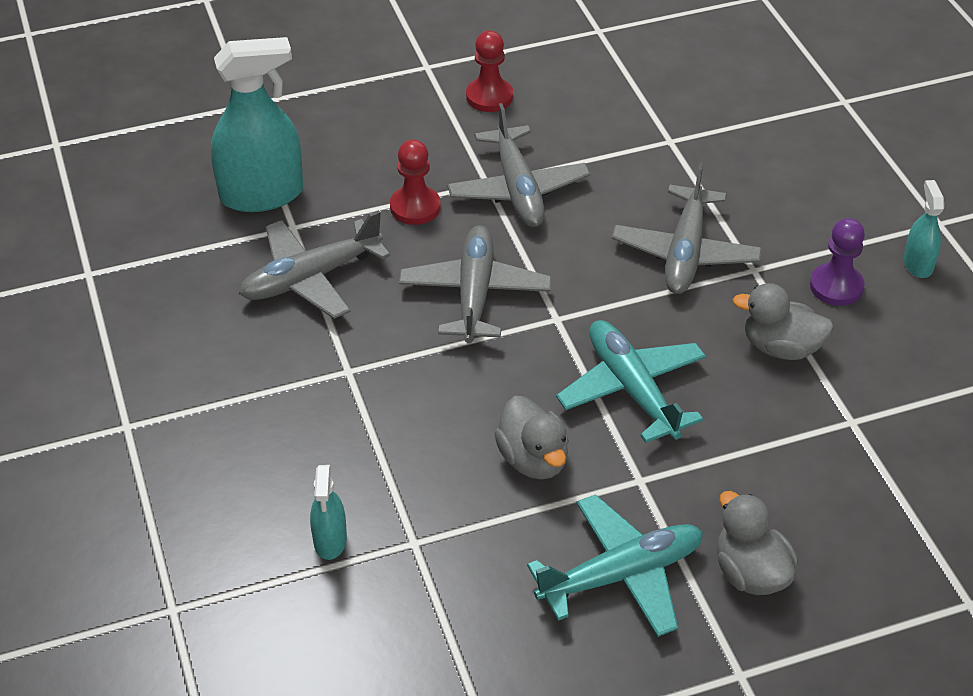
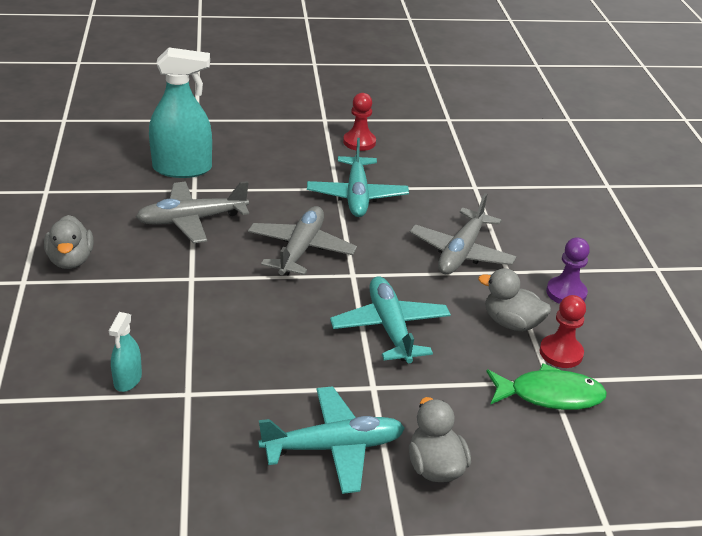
camera: 10 degrees right, 10 degrees down
(415, 207) = (282, 193): red pawn -> red pawn (561, 353)
(518, 189) = (357, 196): grey plane -> turquoise plane
(533, 459) = (299, 358): grey duck -> grey duck (71, 260)
(857, 442) = (549, 395): none -> green fish
(918, 264) = (632, 290): turquoise spray bottle -> none

